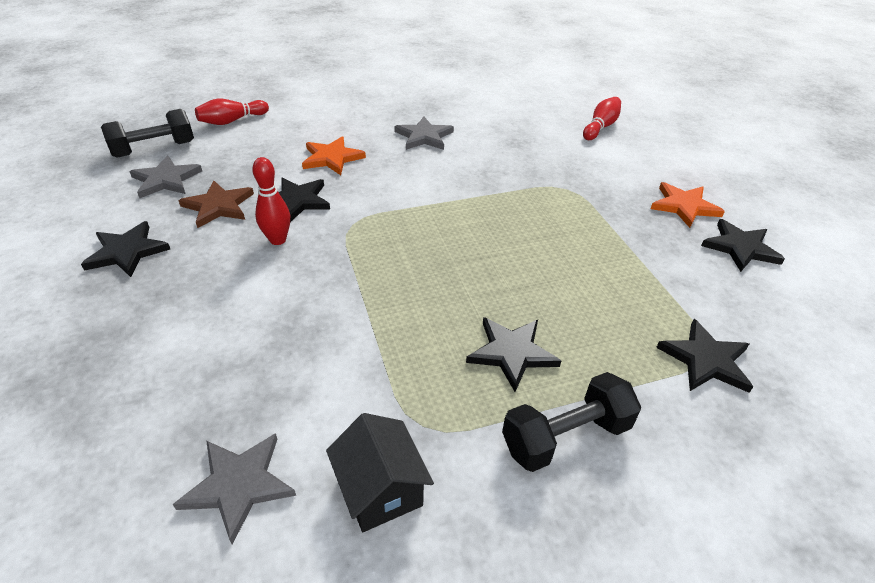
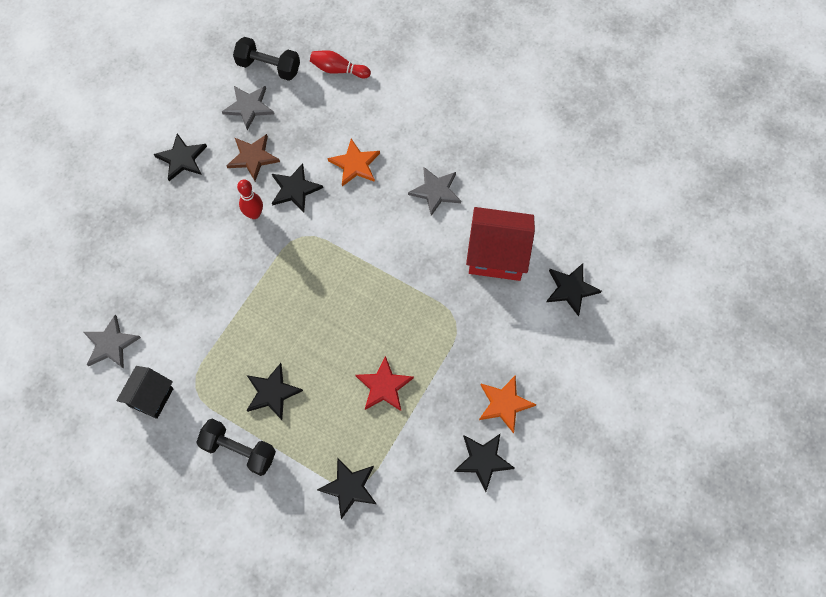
camera: 50 degrees right, 25 degrees up
(525, 140) = (497, 255): none -> red house
(593, 264) = (384, 386): none -> red star
(600, 127) = (571, 289): red bowling pin -> black star

